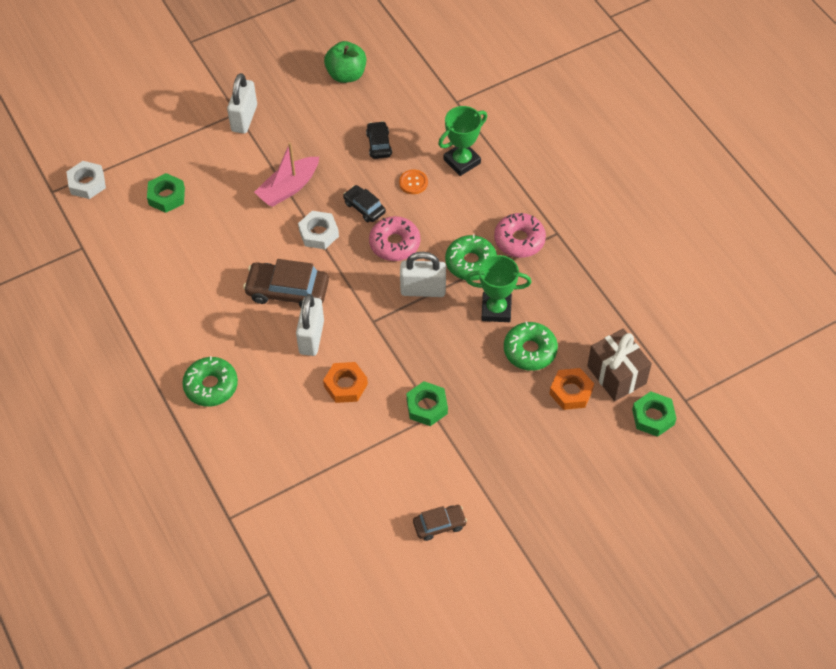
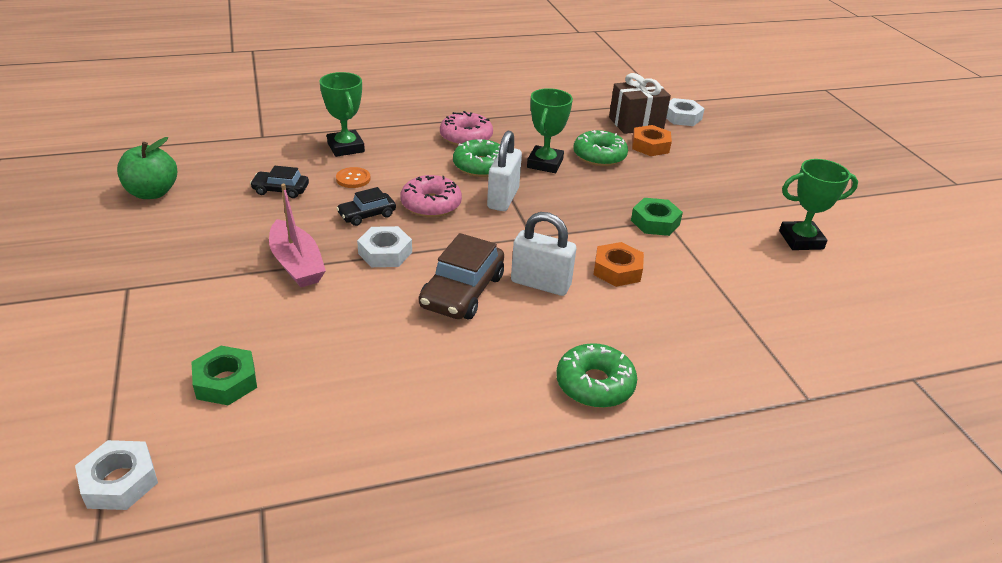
camera: 80 degrees left, 20 degrees down
(244, 118) = (144, 282): white padlock -> none
(439, 525) = (801, 240): brown car -> green trophy
(653, 417) = (682, 117): green nut -> white nut

